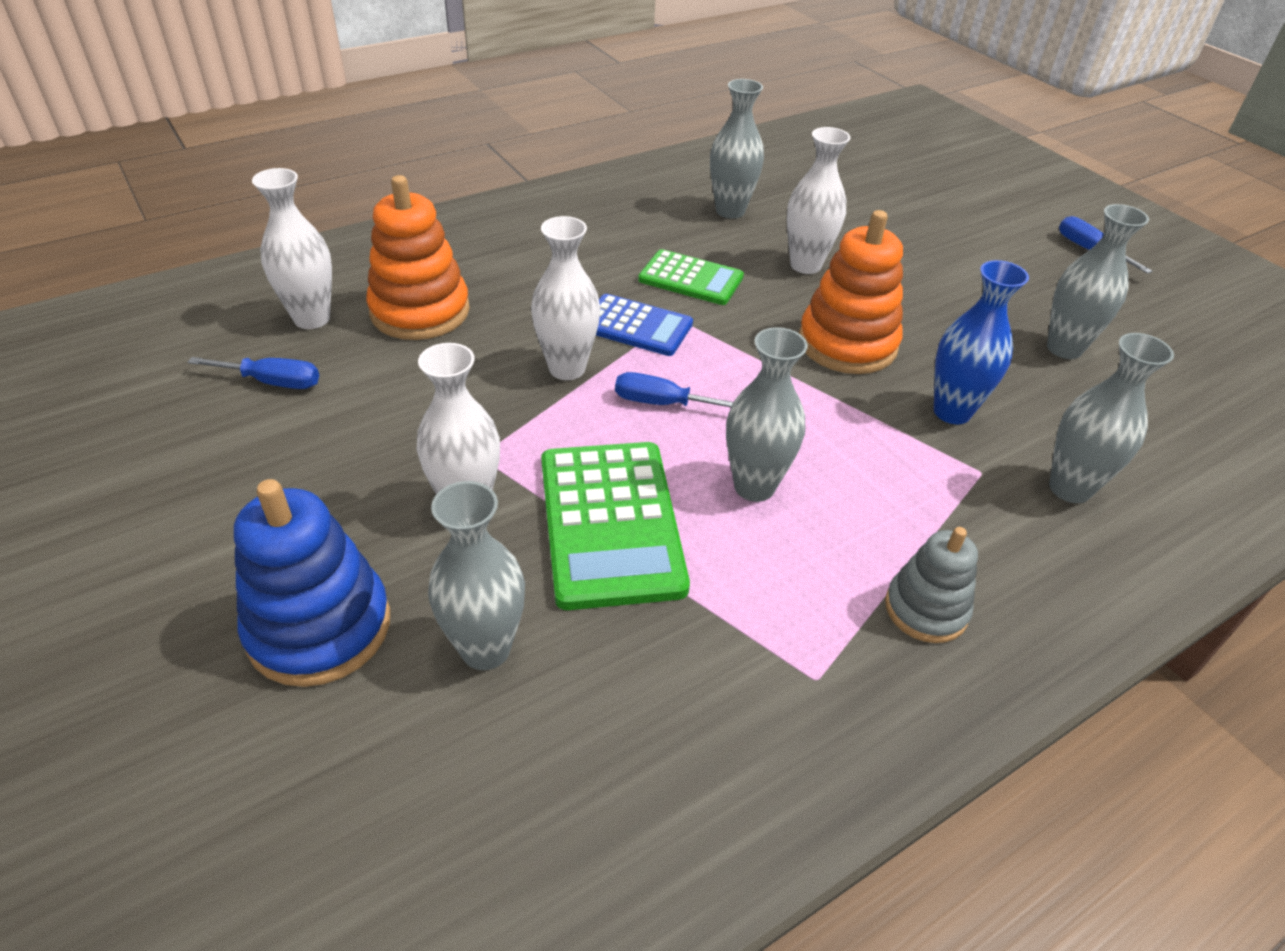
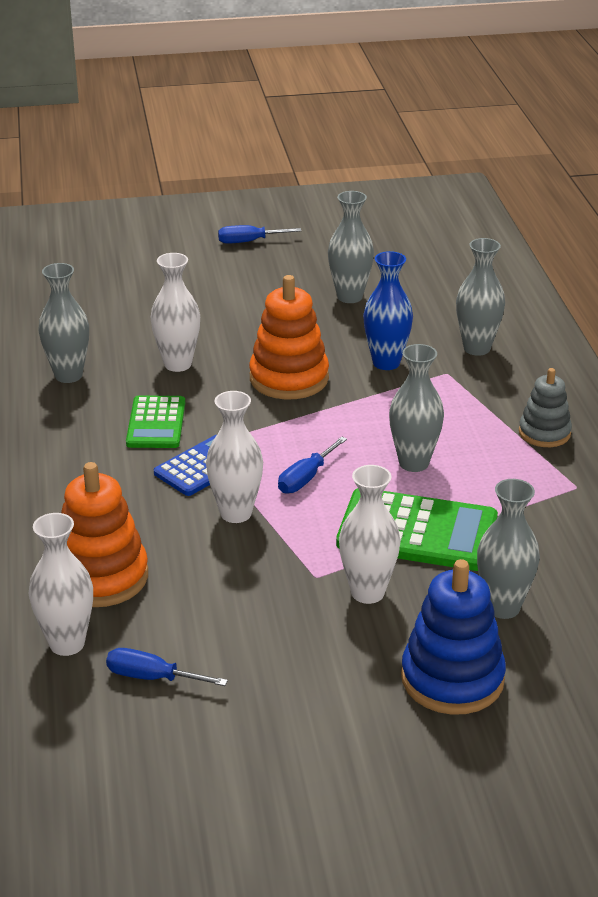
camera: 65 degrees left, 10 degrees down
(272, 382) = (152, 677): blue screwdriver -> blue screwdriver turned 105 degrees counterclockwise
(691, 279) = (156, 423): green calculator -> green calculator turned 135 degrees clockwise

